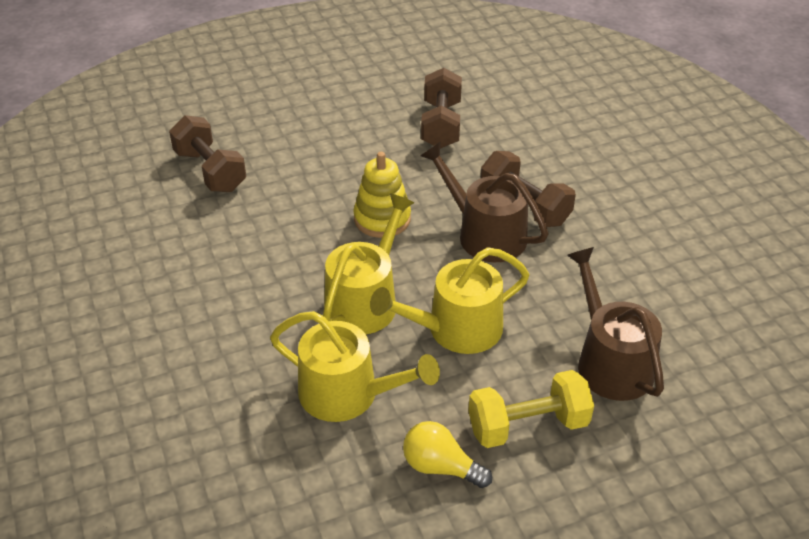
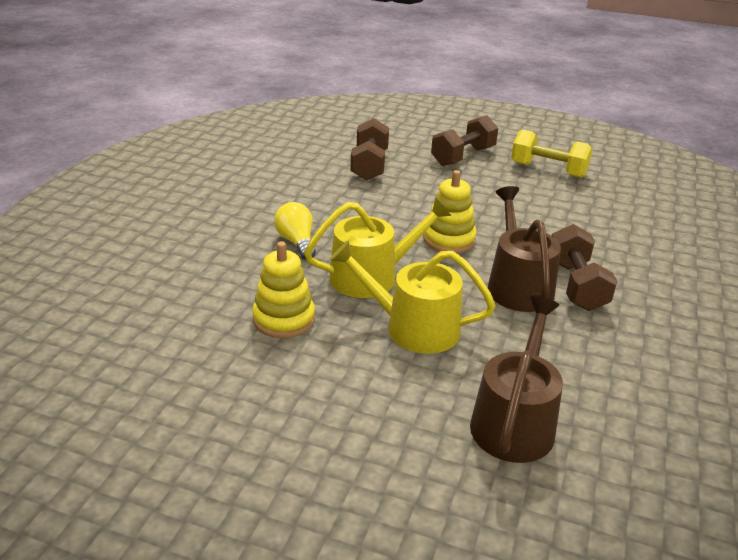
camera: 40 degrees right, 10 degrees down
(347, 394) = (284, 319): yellow watering can -> yellow stacking toy
(440, 467) = (283, 400): yellow light bulb -> yellow light bulb (297, 242)
(441, 125) = (570, 210): brown dumbbell -> brown dumbbell (463, 156)
(528, 425) = (384, 418): yellow dumbbell -> yellow dumbbell (548, 170)

